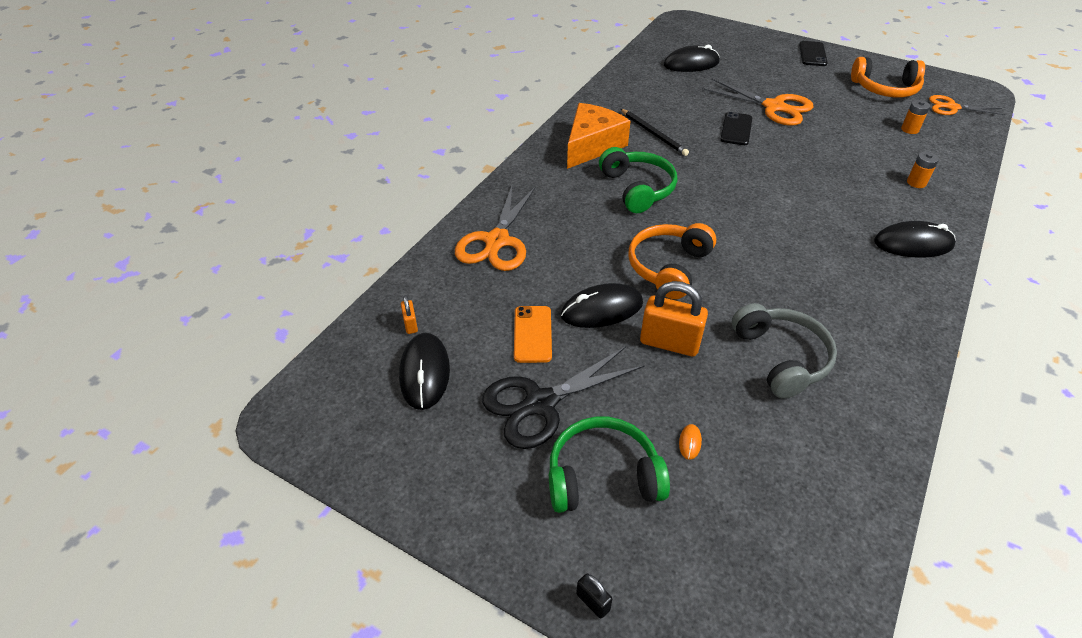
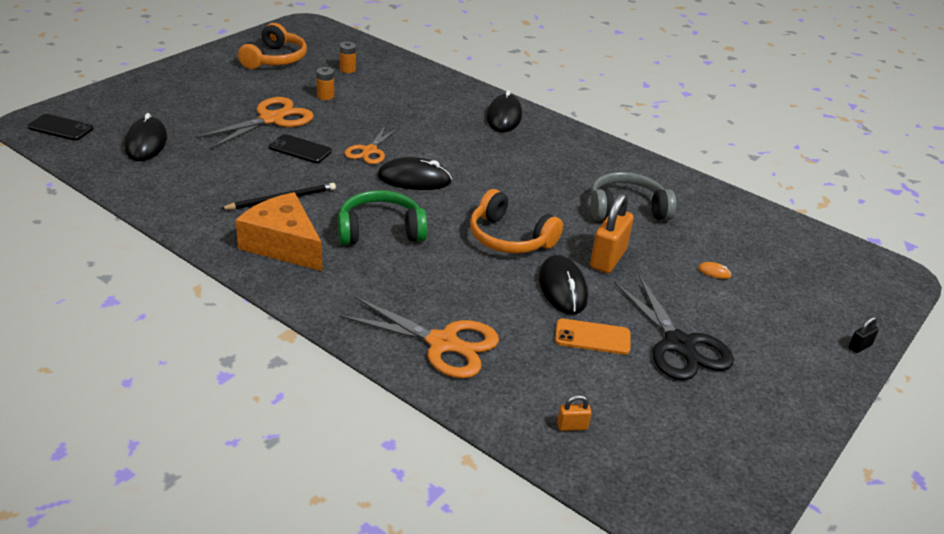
camera: 85 degrees left, 10 degrees down
(425, 373) = (643, 420): black mouse -> black mouse (414, 179)
(603, 476) = (752, 322): green headphones -> none
(812, 54) = (183, 72): black phone -> black phone (60, 128)
(916, 183) = (426, 91): orange battery -> orange battery (325, 96)
(952, 107) = (324, 42): orange scissors -> orange scissors (369, 151)

